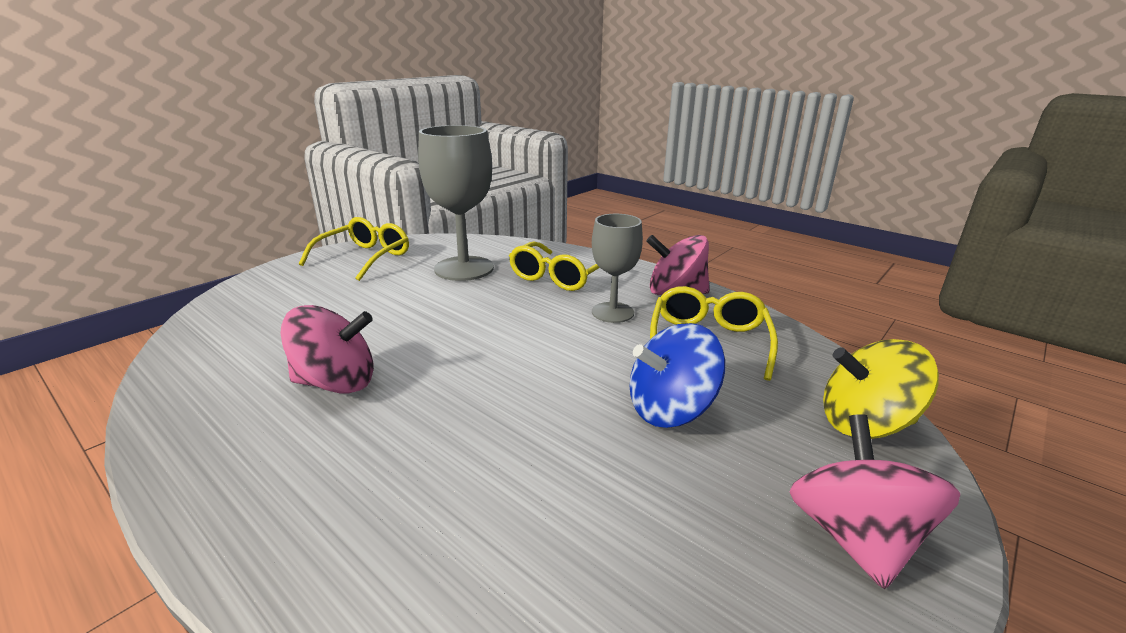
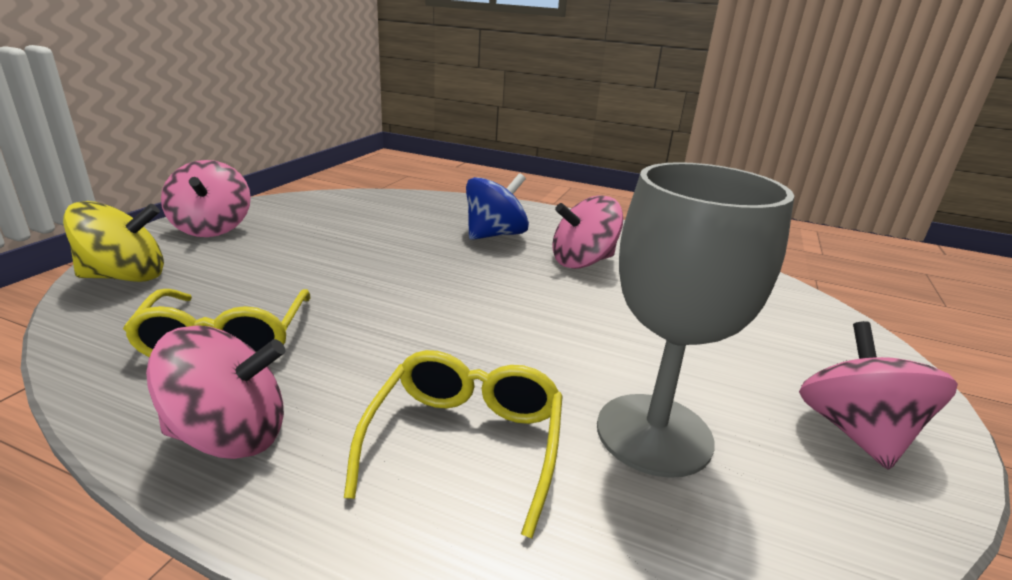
camera: 160 degrees right, 0 degrees up
(364, 258) = (855, 432): yellow glasses -> pink spinning top
(612, 312) = (353, 367): grey goblet -> none
(670, 409) = (301, 270): blue spinning top -> blue spinning top (495, 235)

